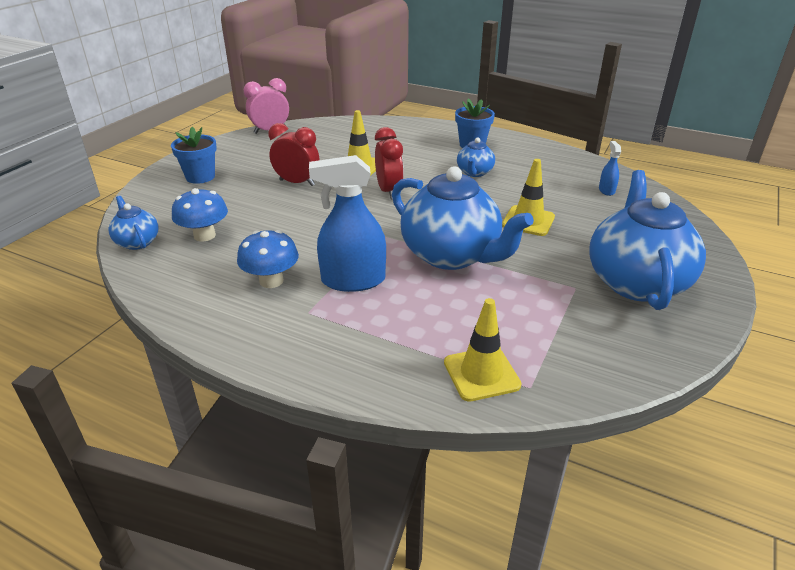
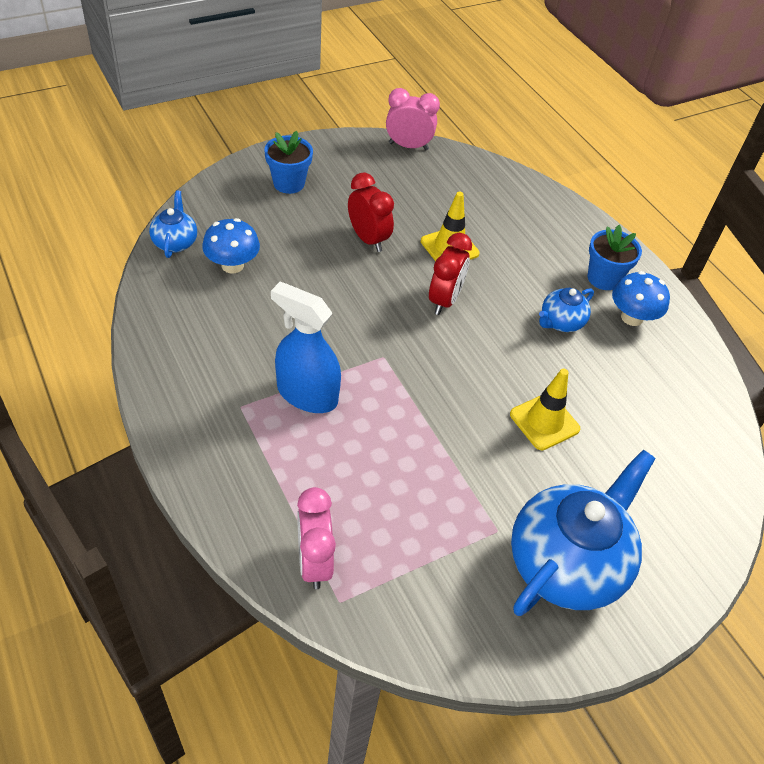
camera: 30 degrees right, 15 degrees up
(271, 281) = (241, 353): blue mushroom -> blue mushroom (632, 317)
(452, 255) = (422, 419): blue teapot -> none
(481, 374) = (314, 562): yellow traffic cone -> pink clock
(606, 190) = (682, 431): blue spray bottle -> none

